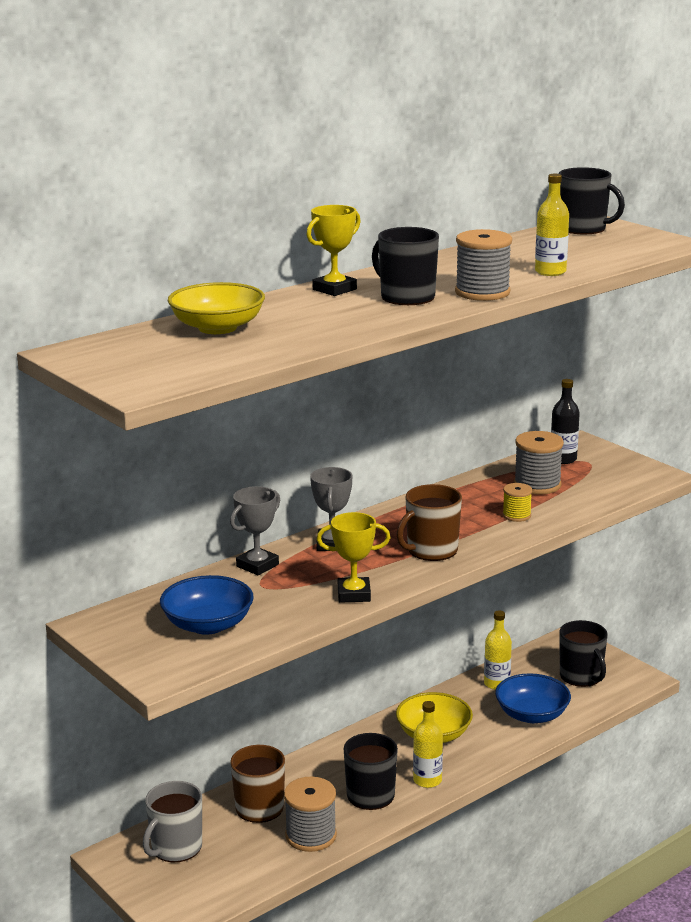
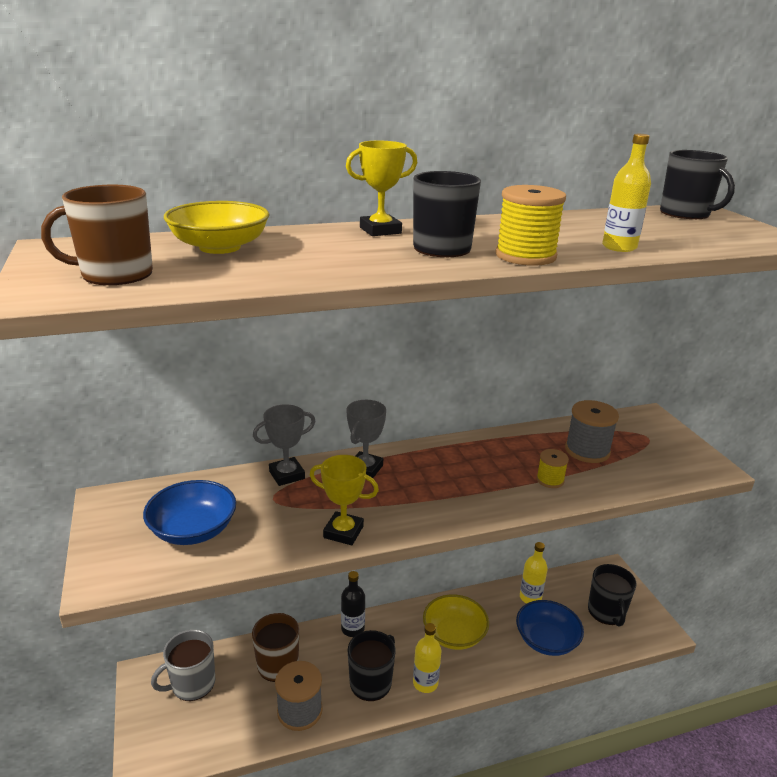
camera: 20 degrees right, 5 degrees up
(431, 550) = (447, 499): brown mug -> brown mug (115, 274)
(482, 292) = (525, 256): grey spool -> yellow spool
(563, 459) = (625, 429): black bottle -> black bottle (353, 629)

